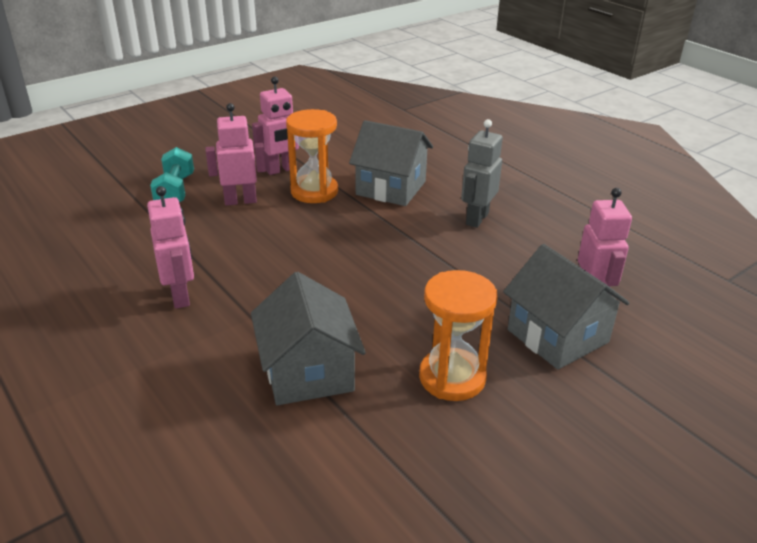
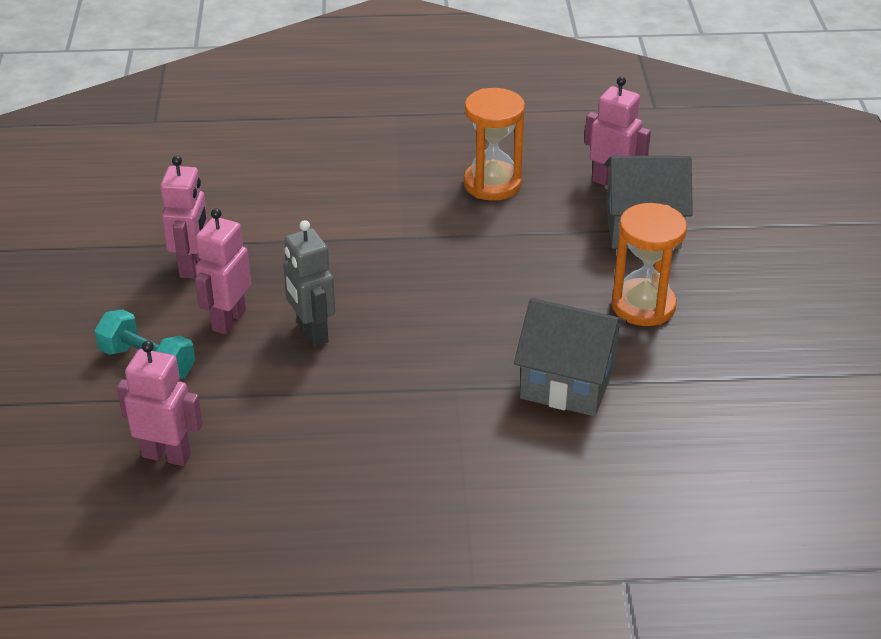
camera: 55 degrees left, 5 degrees up
(180, 296) = (375, 424): pink robot -> pink robot (167, 455)
(314, 191) = (268, 261): orange hourglass -> orange hourglass (492, 184)
(391, 188) = (321, 208): grey house -> none
(476, 219) = (436, 183): grey robot -> grey robot (312, 333)

